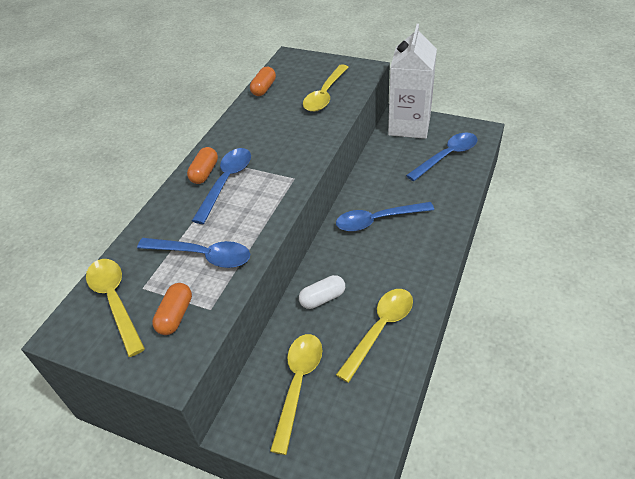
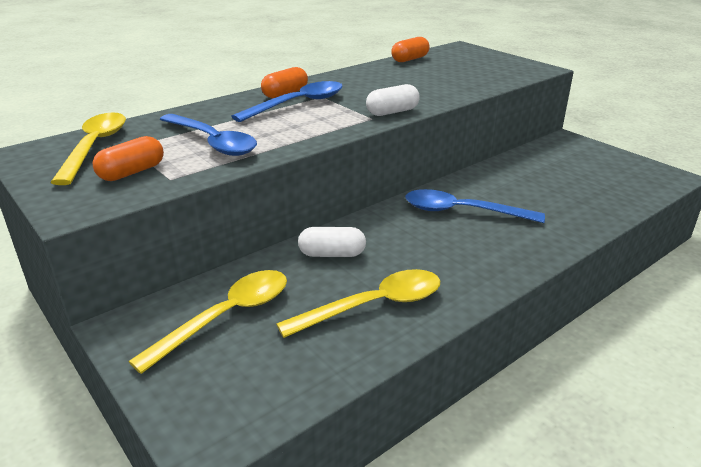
camera: 25 degrees right, 15 degrees down
(303, 165) = (392, 112): none -> white capsule
(325, 95) = (471, 75): yellow spoon -> none
(409, 126) = (573, 149): white carton -> none
(447, 156) = (602, 185): blue spoon -> none

